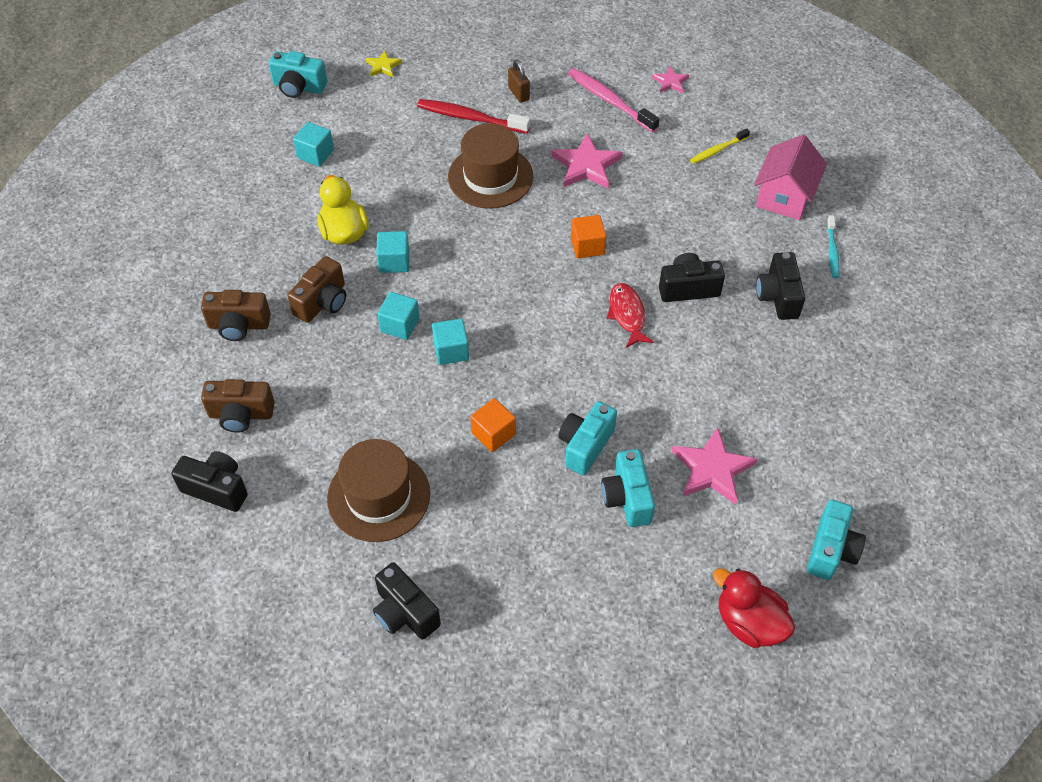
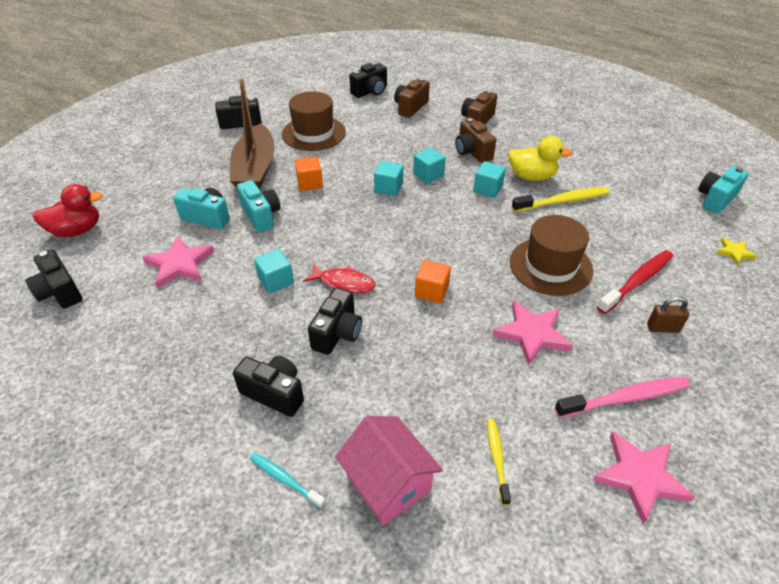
camera: 120 degrees right, 10 degrees down
(315, 154) = (625, 186): turquoise cube -> turquoise cube (276, 281)
(377, 195) = (562, 201): none -> yellow toothbrush
(505, 511) = (255, 169): none -> brown boat
(670, 82) = (640, 476): pink star -> pink star, size x1.83
(831, 550) = (60, 292): turquoise camera -> black camera

